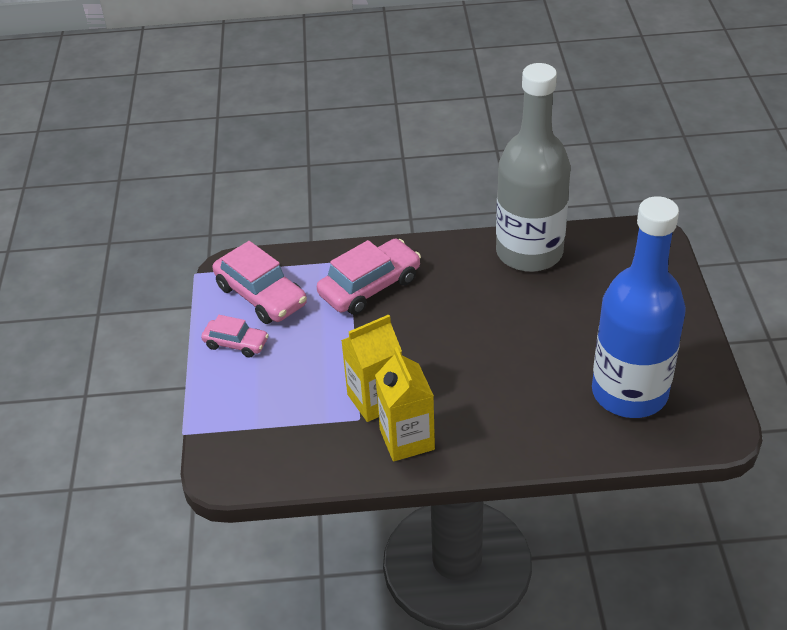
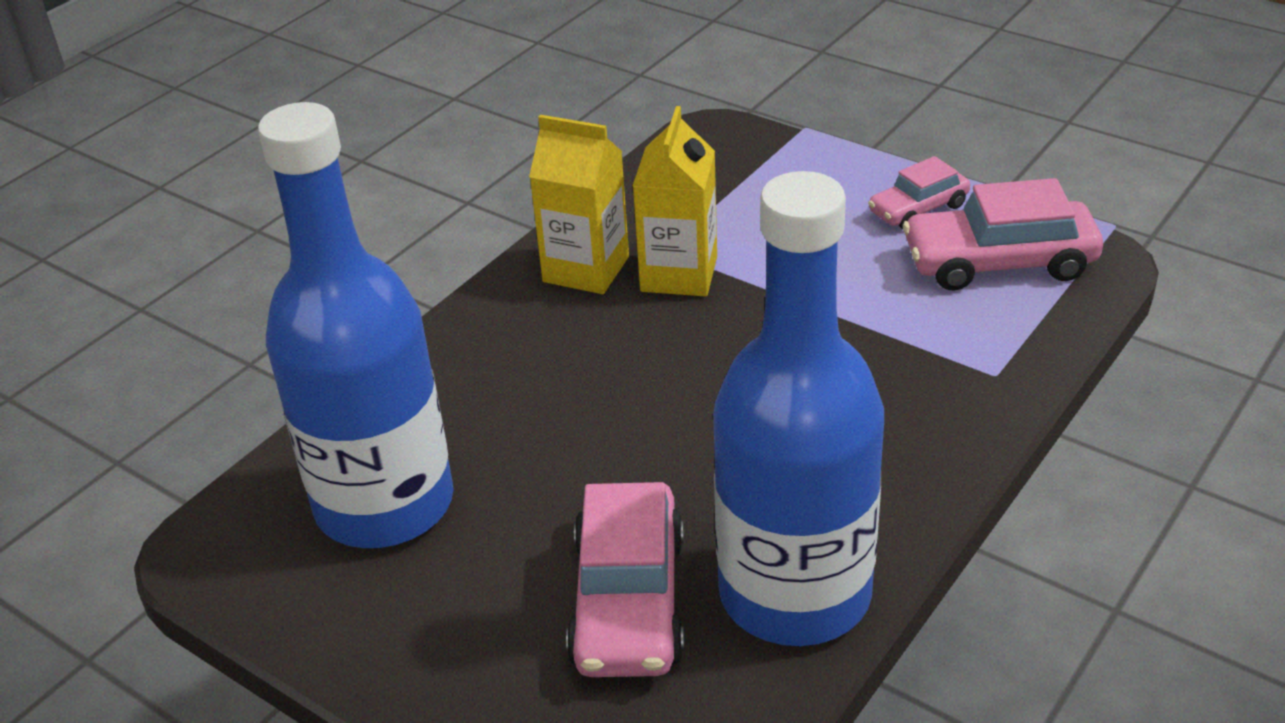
camera: 130 degrees right, 5 degrees down
(370, 286) = (908, 367): pink car -> pink car (628, 600)
(529, 252) = (794, 594): grey bottle -> blue bottle

